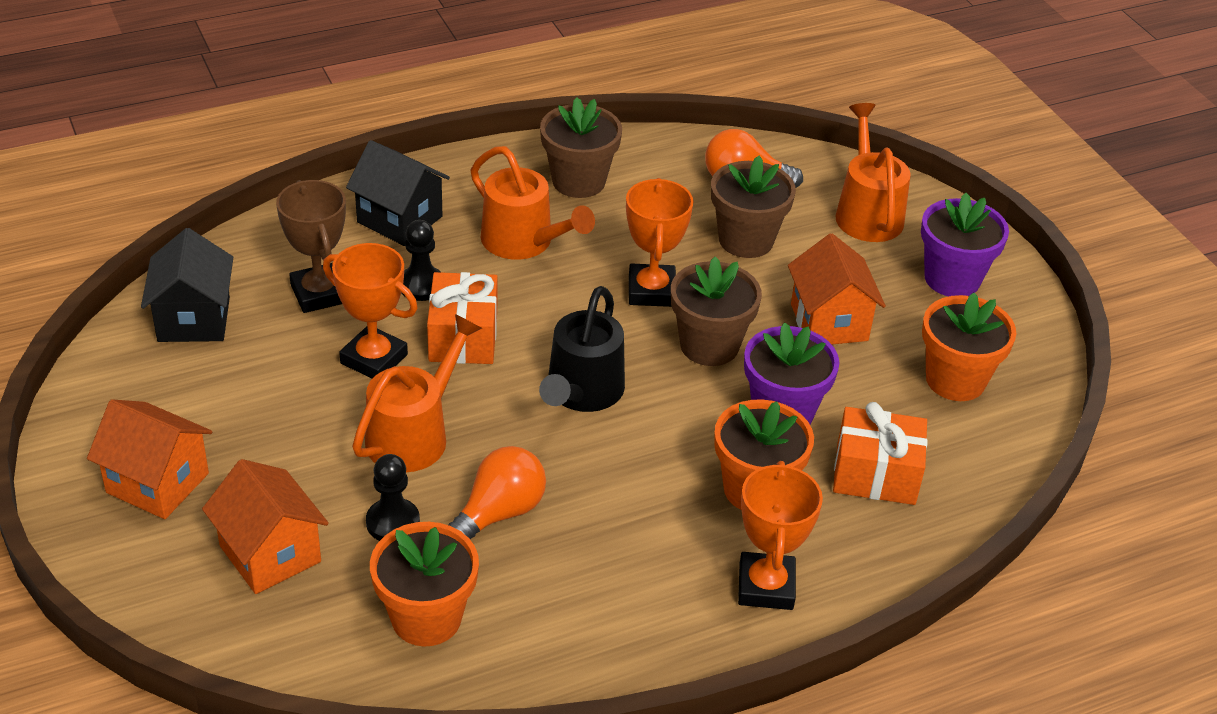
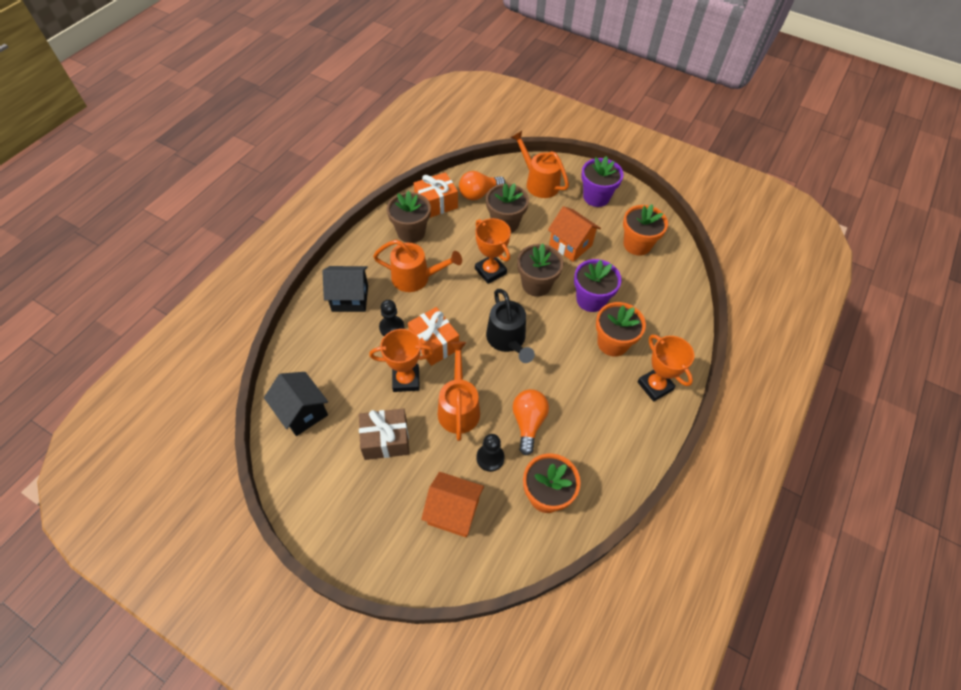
camera: 35 degrees left, 15 degrees up
(158, 483) = (368, 512): orange house -> none
(269, 414) = (386, 440): none -> brown gift
(319, 293) = (349, 360): brown trophy -> none
(875, 474) = (647, 307): orange gift -> orange gift (436, 204)

